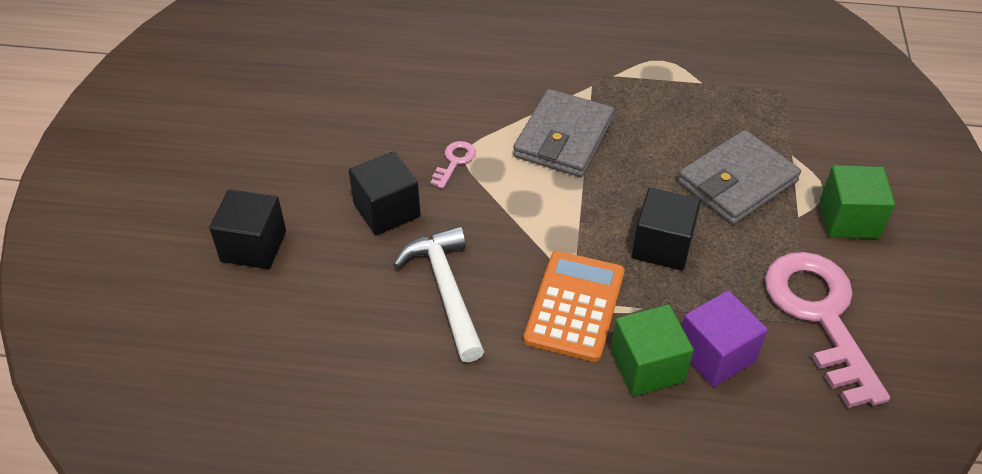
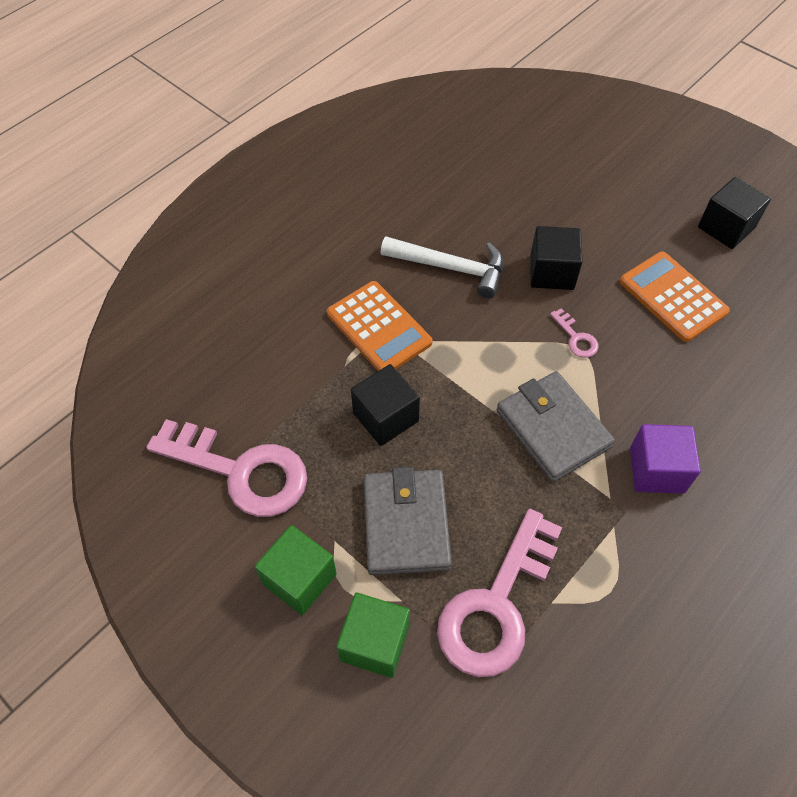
camera: 125 degrees right, 10 degrees up
(253, 246) = (569, 191): black cube -> black cube (726, 227)
(350, 120) = (673, 297): none -> orange calculator
(647, 366) = (299, 336): green cube -> green cube (375, 642)
(716, 355) = (272, 380): purple cube -> purple cube (656, 470)
(736, 107) = (496, 604): none -> pink key

